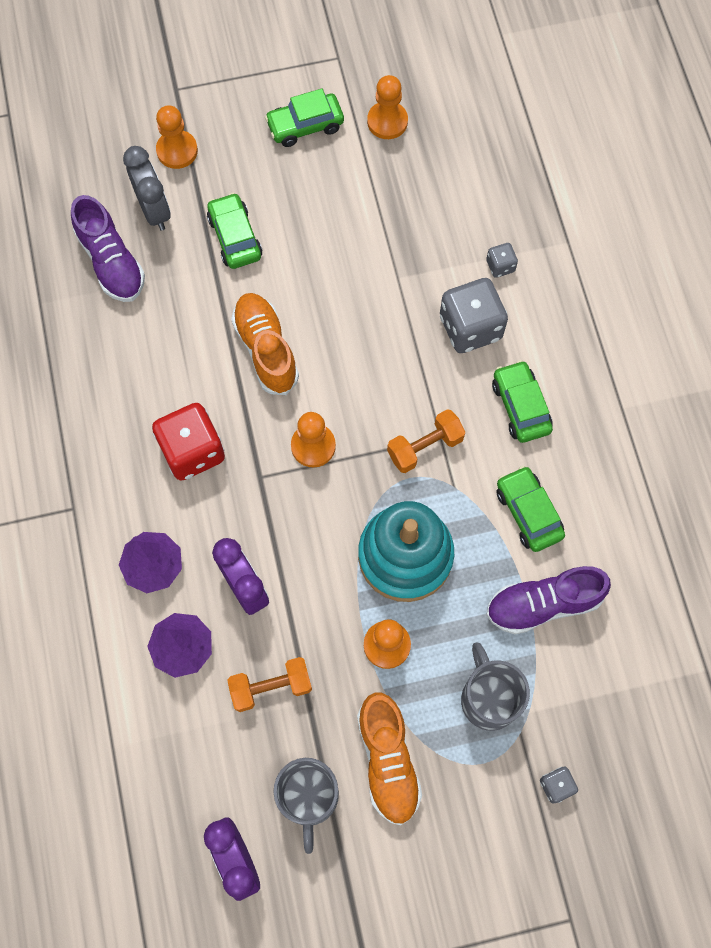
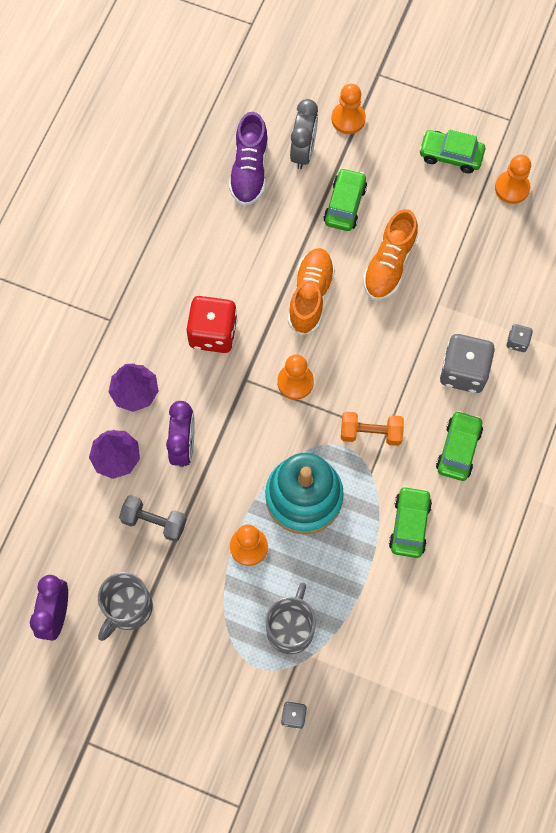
camera: 35 degrees right, 0 degrees up
(271, 687) = (154, 522): orange dumbbell -> grey dumbbell
(388, 761) = (195, 621): orange shoe -> orange shoe (389, 264)
(543, 604) = (374, 592): purple shoe -> none

